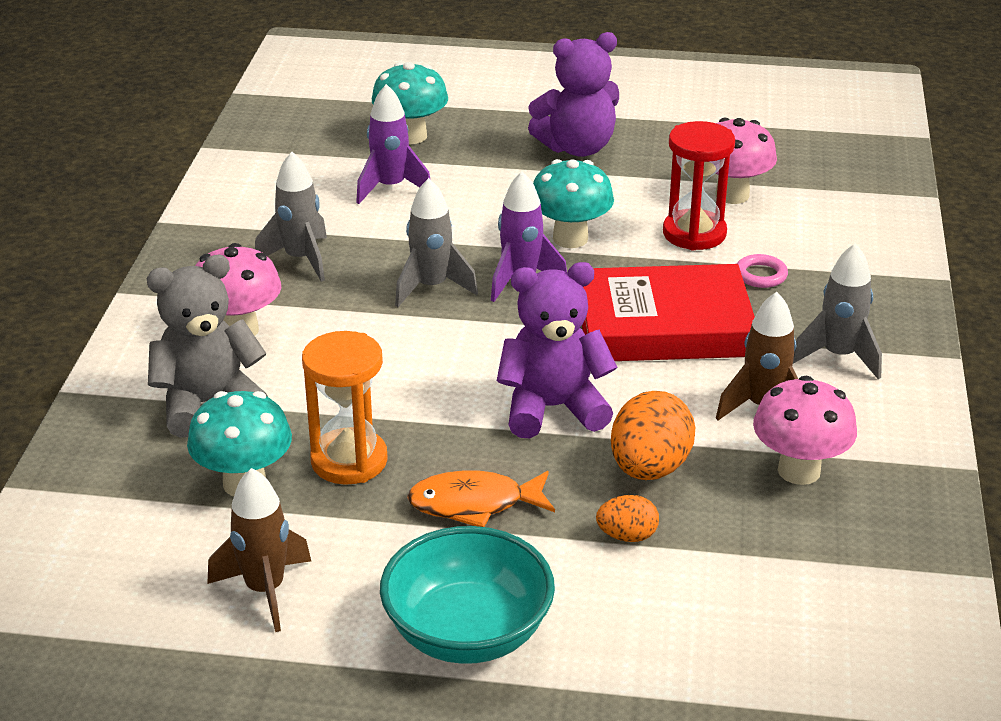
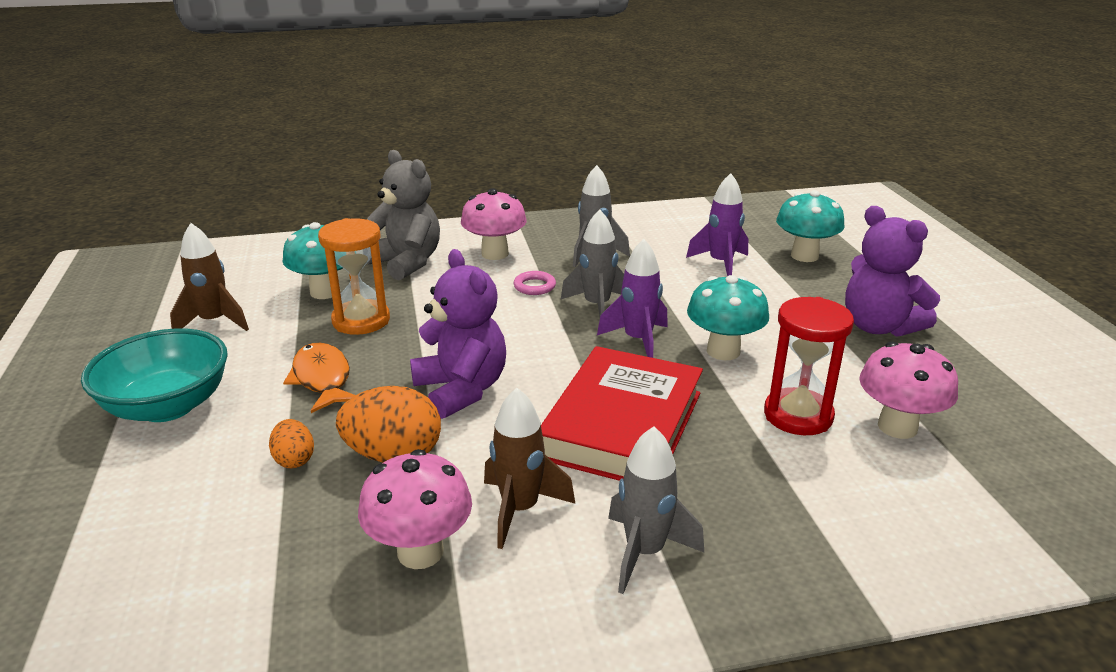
camera: 70 degrees right, 5 degrees down
(664, 325) = (622, 425): red book -> red book turned 45 degrees clockwise
(760, 275) = (760, 470): pink ring -> pink ring (534, 286)

